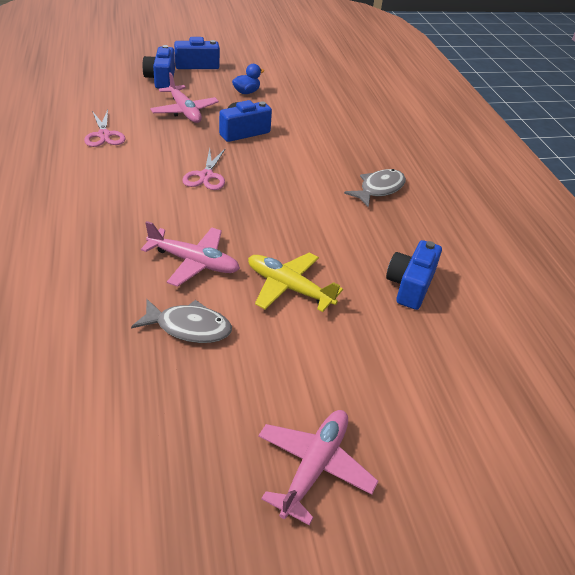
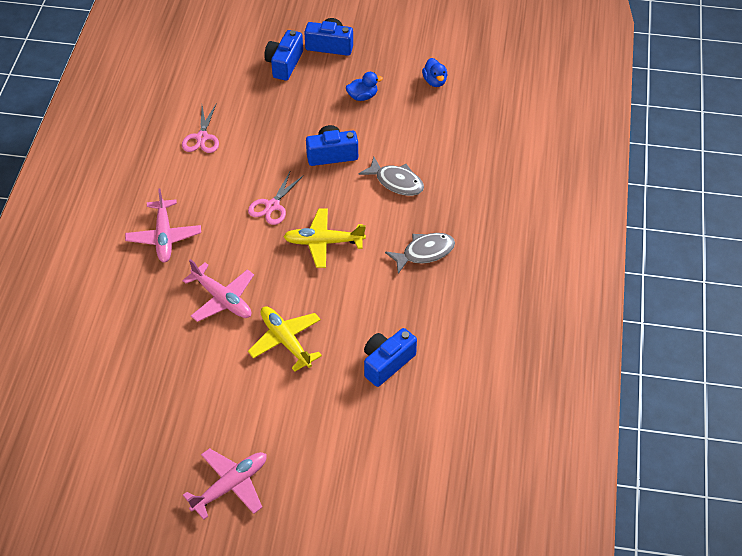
camera: 25 degrees right, 10 degrees up
(184, 111) = (288, 116): pink plane -> pink plane (164, 237)
(189, 327) = (194, 358): grey fish -> grey fish (396, 182)
(276, 196) = (323, 242): none -> yellow plane
(302, 77) = (435, 81): none -> blue duck

